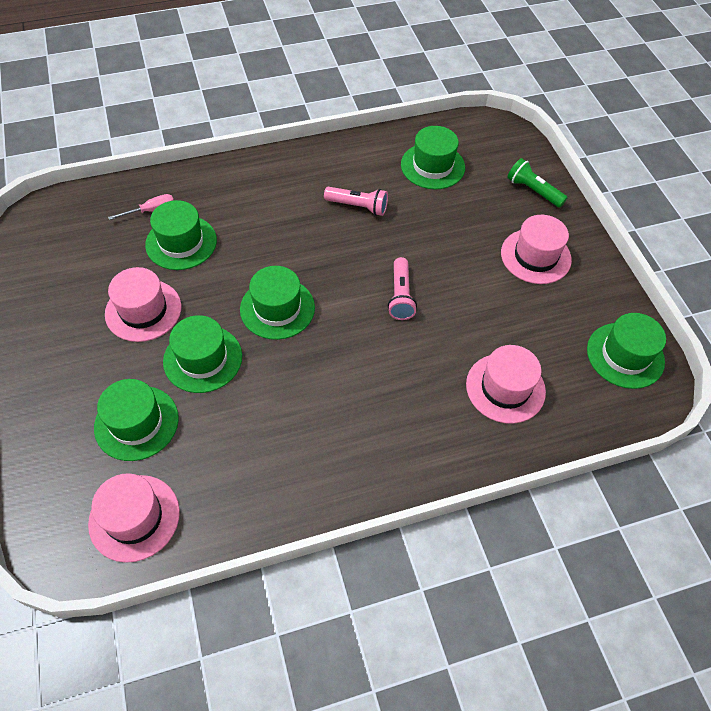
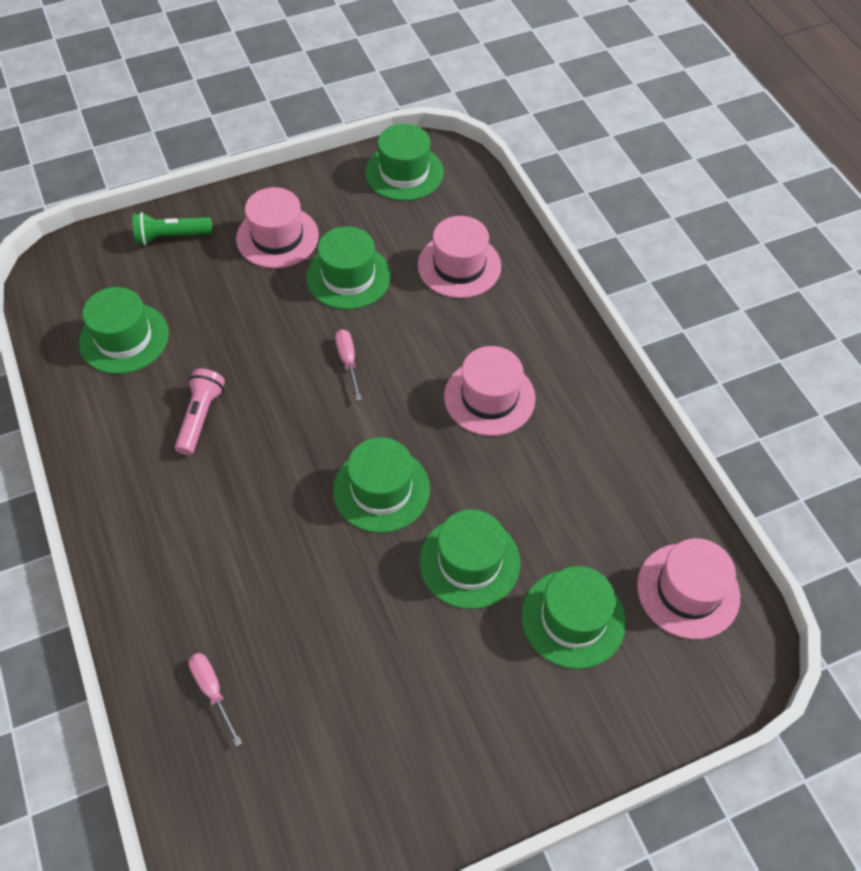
camera: 95 degrees left, 0 degrees up
(143, 310) = (403, 654): pink hat -> pink hat (489, 397)
(181, 242) = (276, 631): green hat -> green hat (348, 276)
(400, 296) = (348, 362): pink flashlight -> pink screwdriver
(533, 191) = (171, 236): green flashlight -> green flashlight turned 45 degrees clockwise

